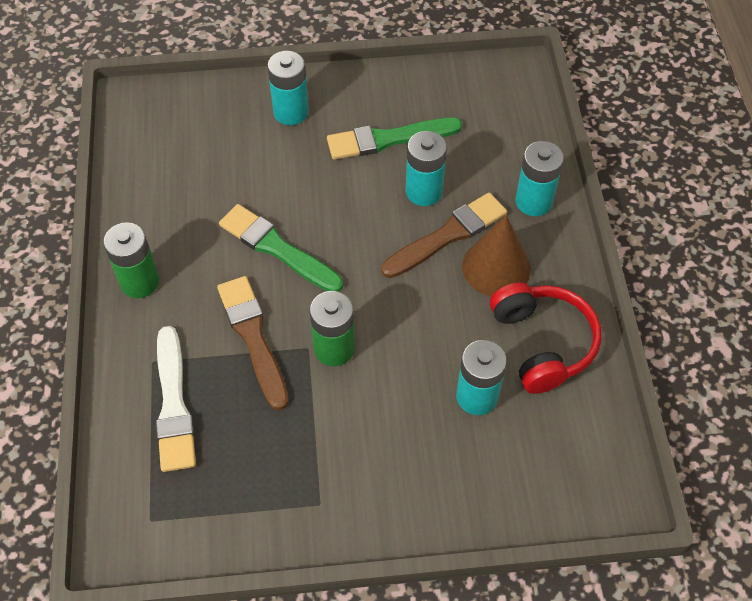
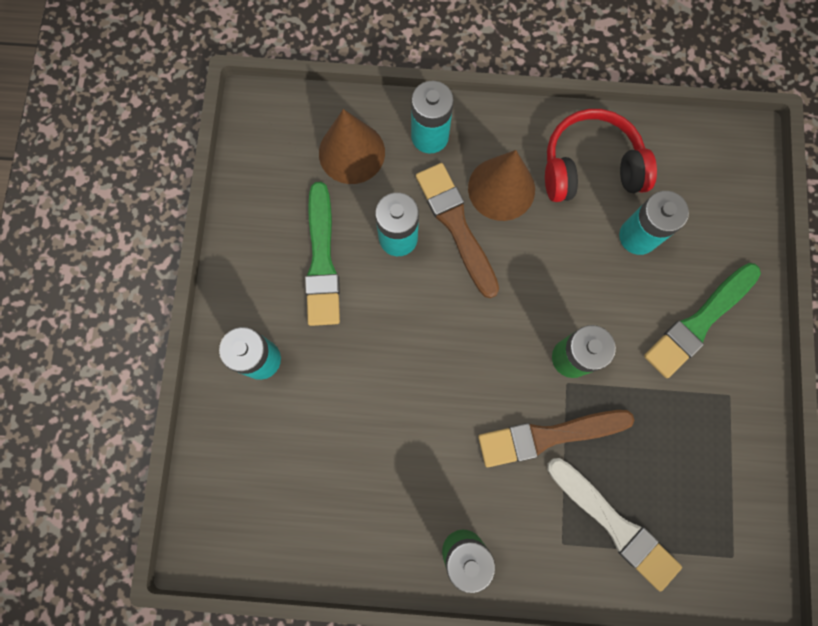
camera: 80 degrees left, 20 degrees up
(174, 404) = (614, 524): white brush -> white brush turned 45 degrees clockwise
(277, 248) = (444, 398): green brush -> green brush (699, 322)
(498, 144) = (351, 152): none -> brown cone

